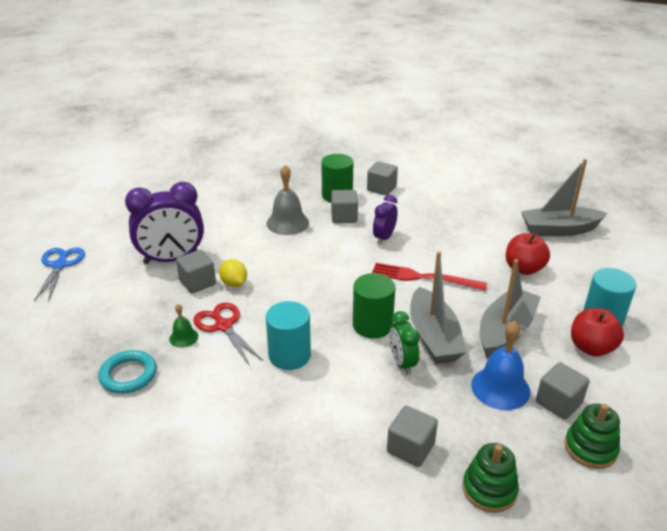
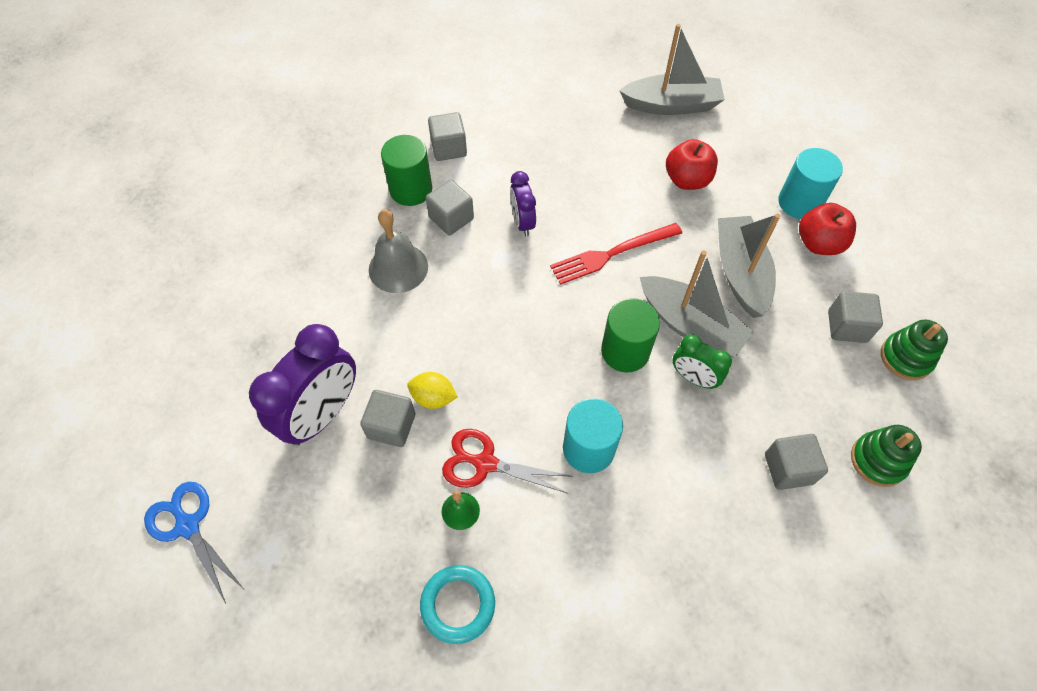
camera: 40 degrees left, 25 degrees up
(500, 388) = (793, 344): blue bell -> none
(559, 230) = (671, 105): grey boat -> grey boat turned 135 degrees counterclockwise

